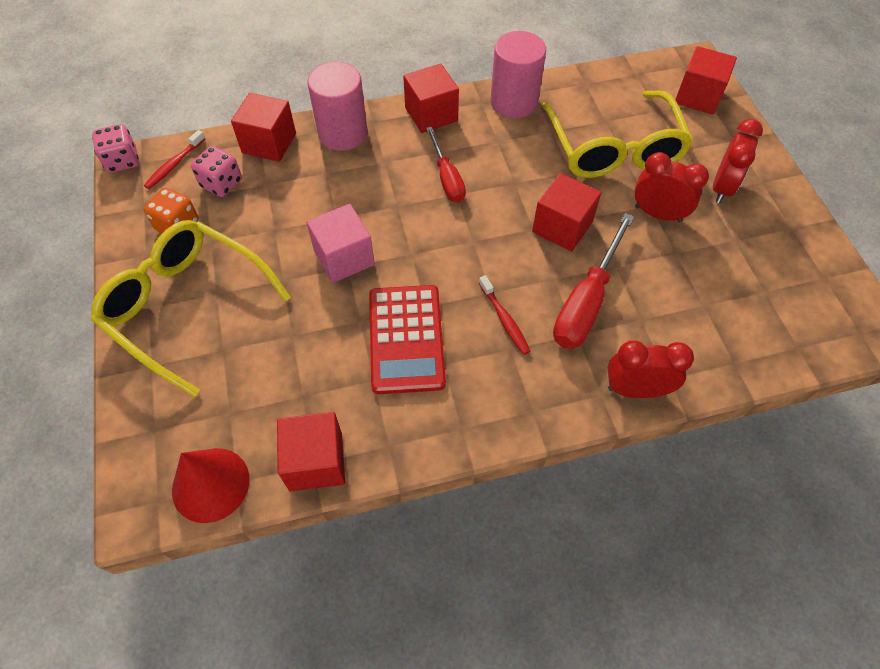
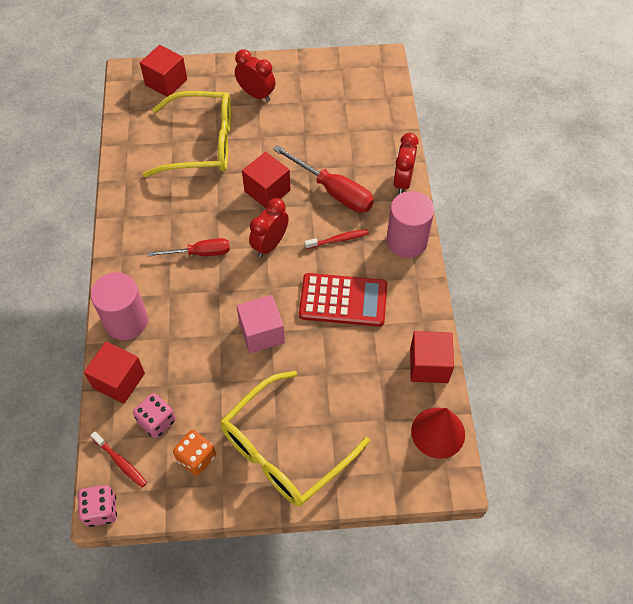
camera: 80 degrees left, 0 degrees up
(431, 114) = (125, 253): red cube -> none
(514, 102) = (131, 194): pink cylinder -> pink cylinder (407, 241)
(658, 214) = (269, 134): red clock -> red clock (270, 245)

